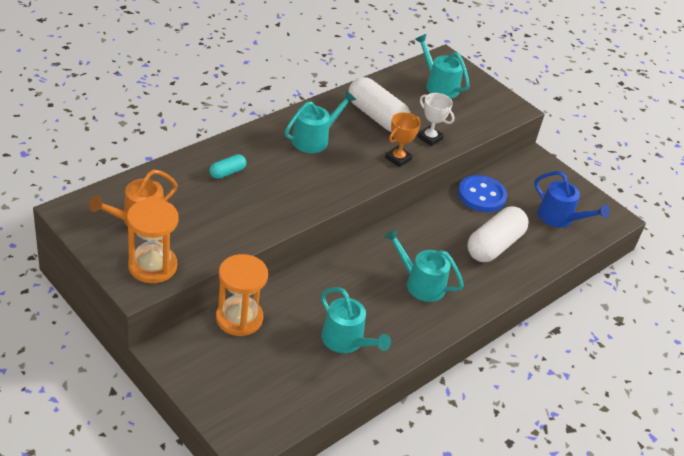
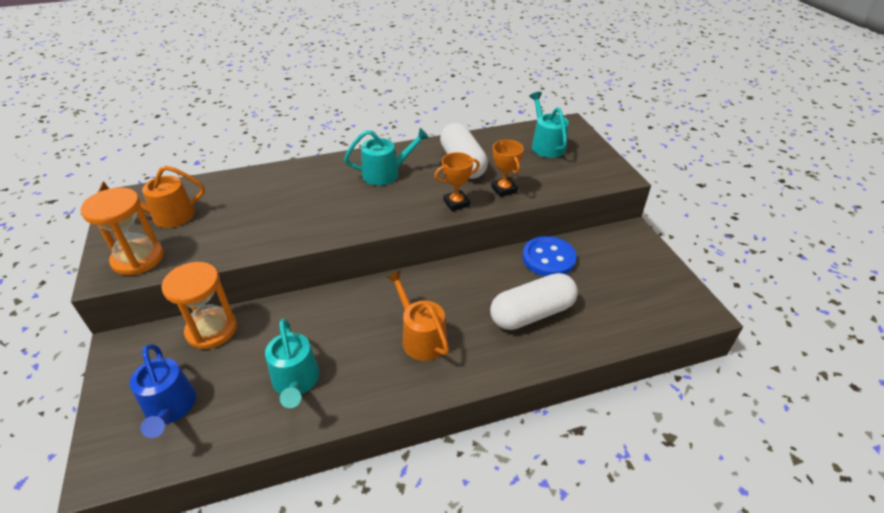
camera: 30 degrees right, 0 degrees up
(227, 172) = (281, 189): turquoise capsule -> none
(420, 284) = (421, 337): turquoise watering can -> orange watering can
(429, 138) = (504, 189): white trophy -> orange trophy
(559, 218) = (629, 299): blue watering can -> blue watering can (170, 408)

